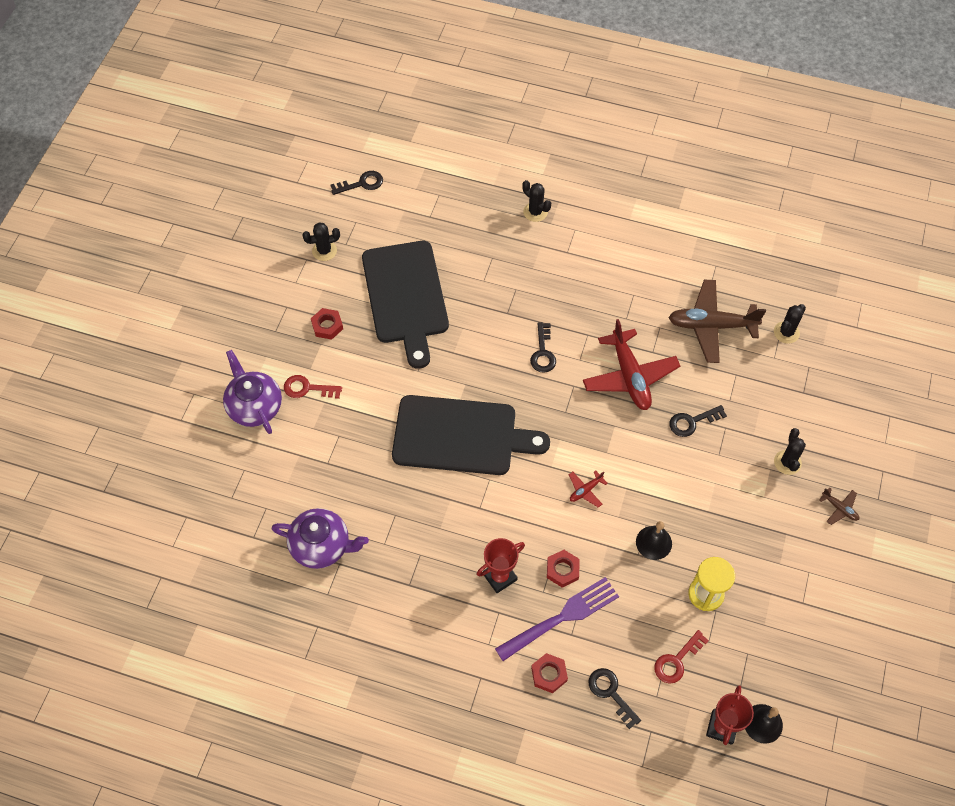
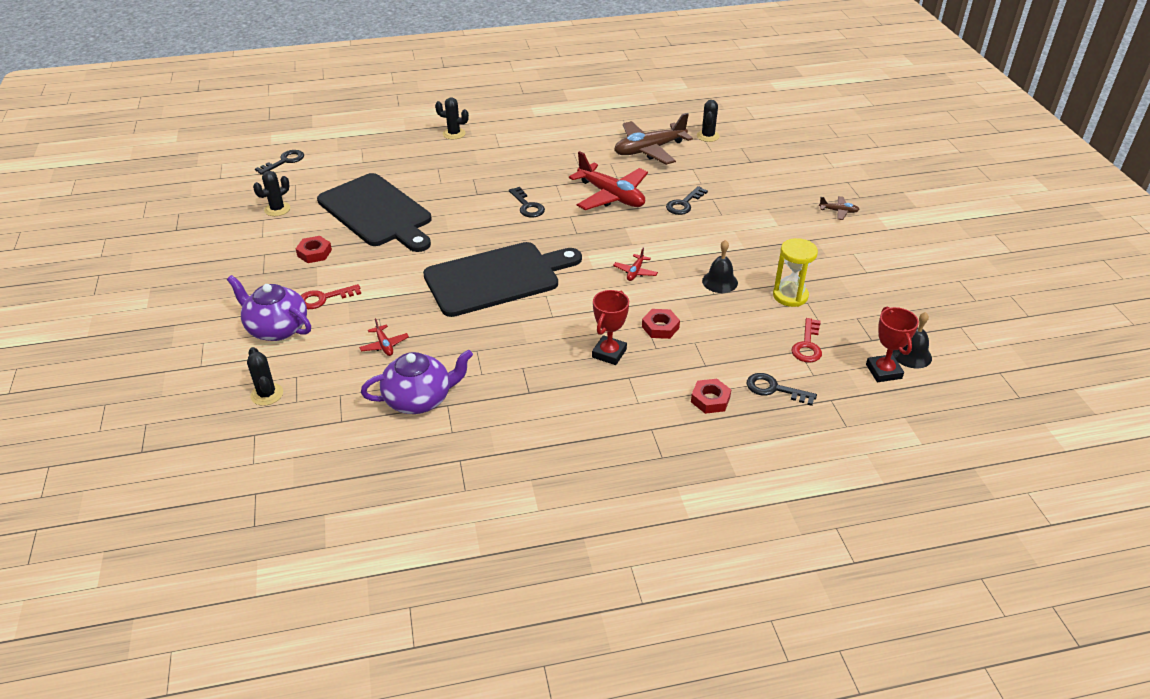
camera: 30 degrees left, 20 degrees down
(326, 470) = (384, 345): none -> red plane
(561, 618) = (687, 358): purple fork -> none
(787, 462) = (776, 201): black cactus -> black cactus (267, 394)

